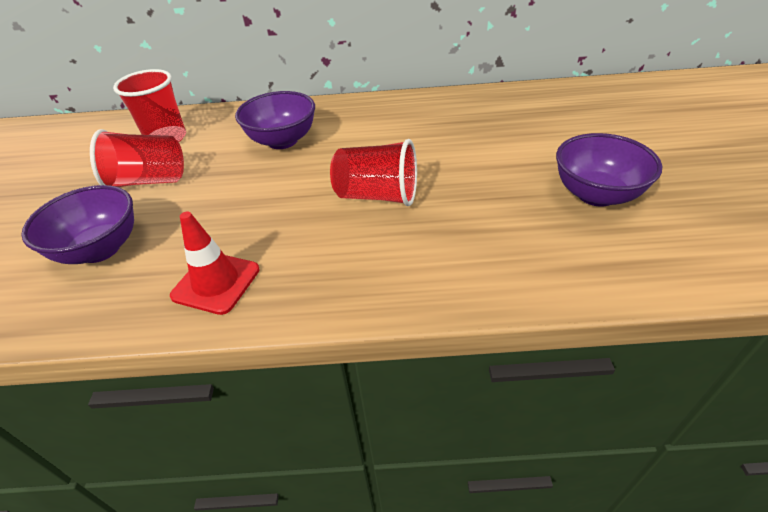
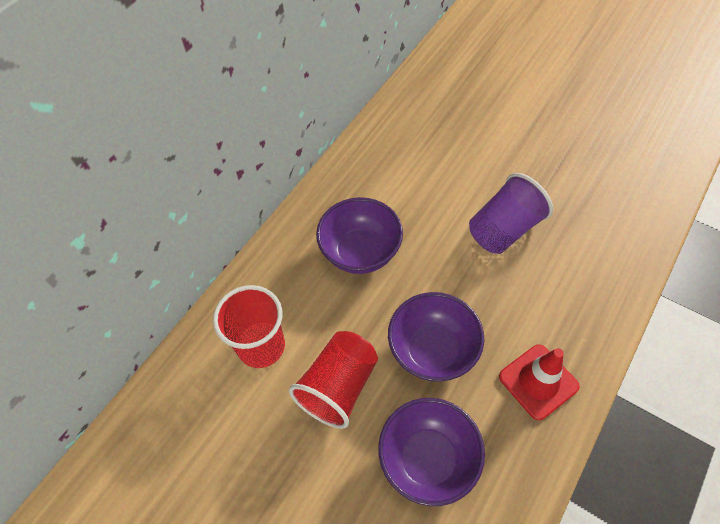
camera: 55 degrees left, 15 degrees up
(377, 196) = (504, 229): red cup -> purple cup
(596, 194) = (595, 116): purple bowl -> purple bowl (432, 350)

